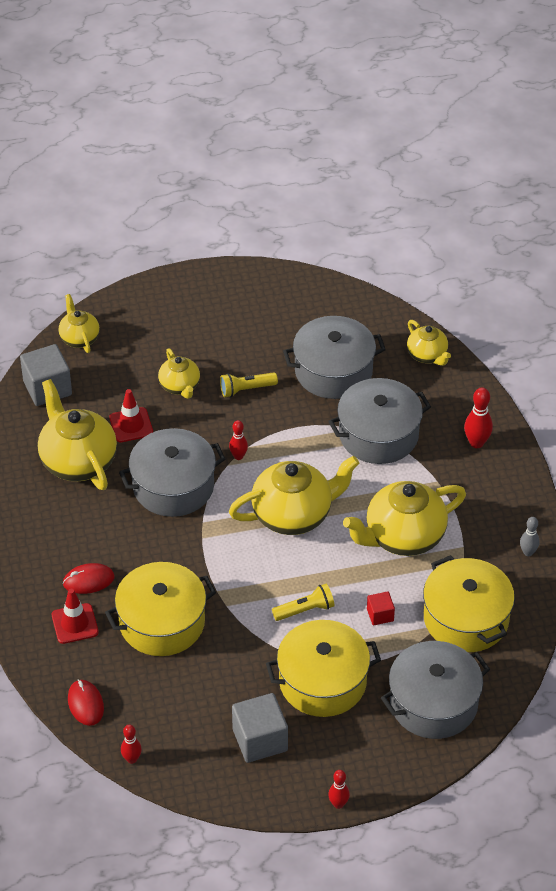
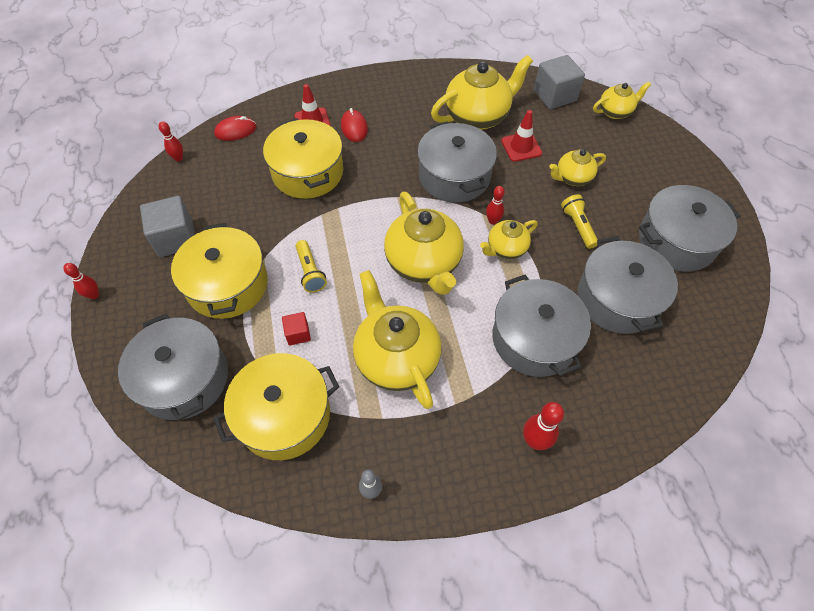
camera: 90 degrees right, 10 degrees up
(265, 318) = (676, 241): none -> grey pot
(427, 355) = (662, 392): yellow teapot -> yellow teapot (506, 249)

